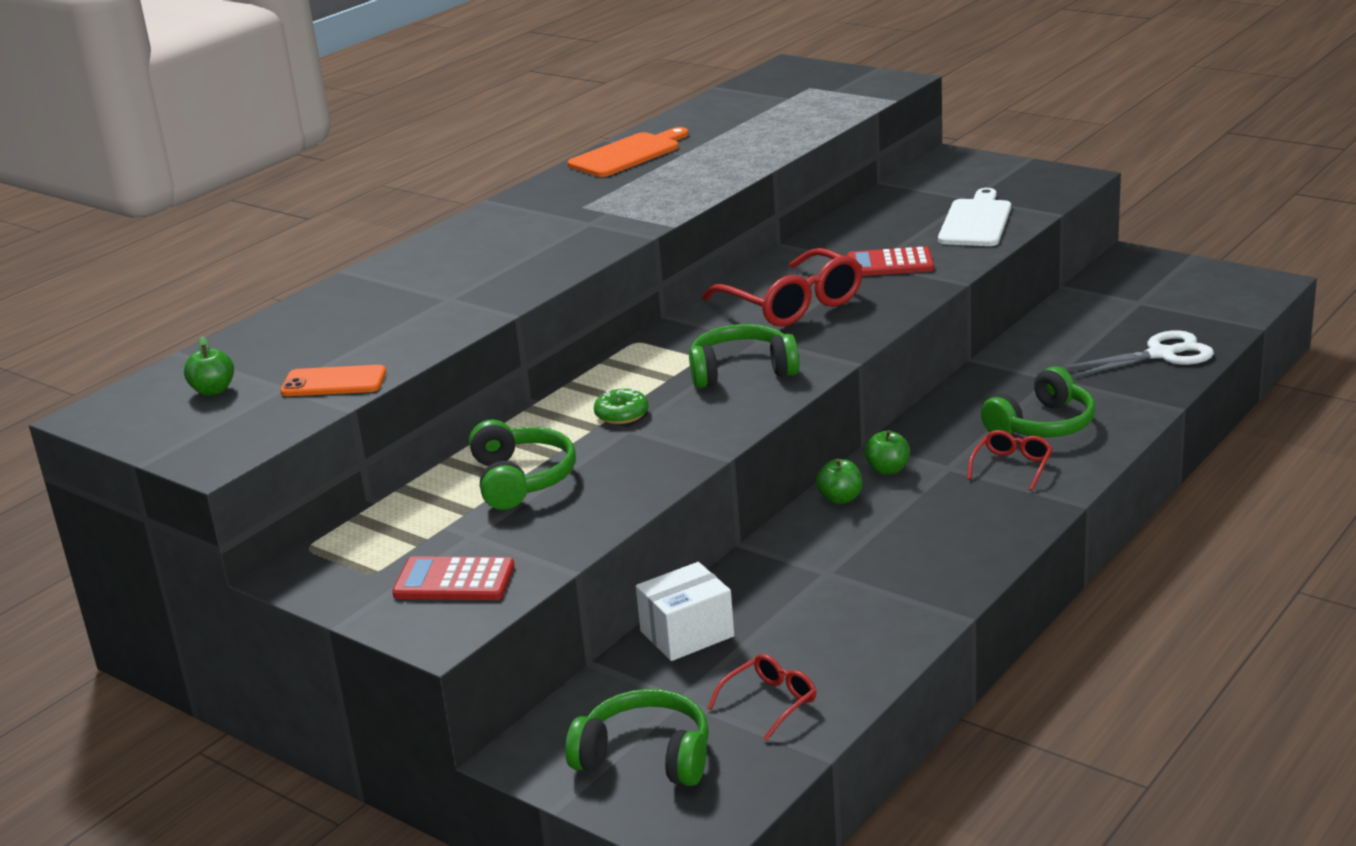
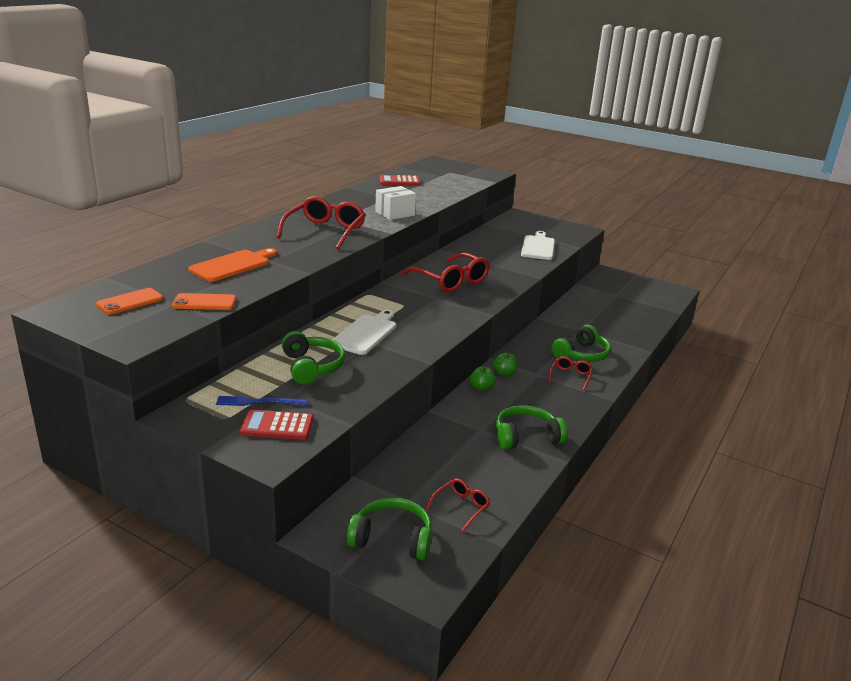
camera: 10 degrees left, 0 degrees up
(213, 390) = (130, 302): green apple -> orange phone
(426, 544) = (258, 402): none -> blue fork
(554, 233) = (325, 231): none -> red glasses
(621, 414) = (366, 333): green donut -> white cutting board
(628, 154) = (360, 195): orange cutting board -> orange cutting board (232, 265)
(687, 634) = (407, 462): white box -> white box (395, 214)
(741, 371) = (429, 314): green headphones -> green headphones (526, 437)
(890, 264) = (498, 264): red calculator -> red calculator (399, 181)
(1161, 355) = (633, 322): white scissors -> none

